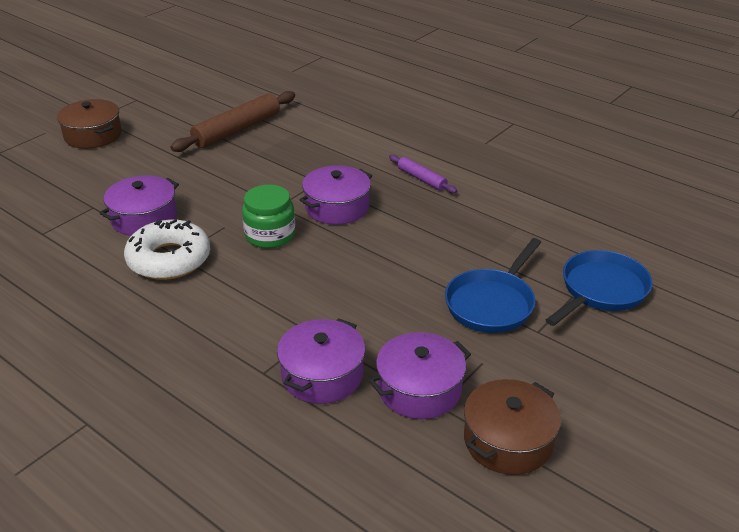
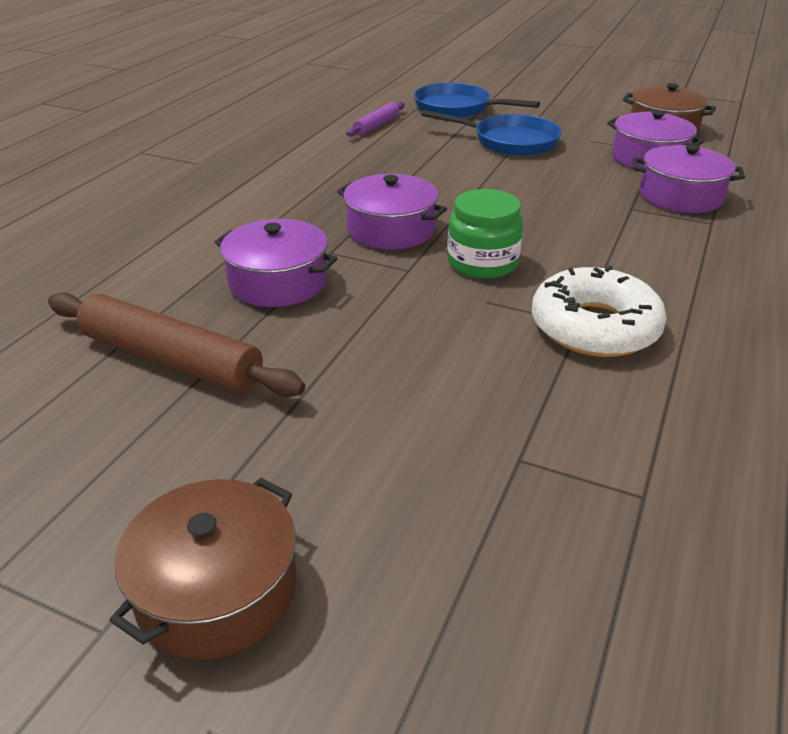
camera: 105 degrees left, 0 degrees up
(144, 218) = (514, 382): purple pot -> purple pot (278, 282)
(421, 179) = (298, 189): purple rolling pin -> purple rolling pin (376, 125)

